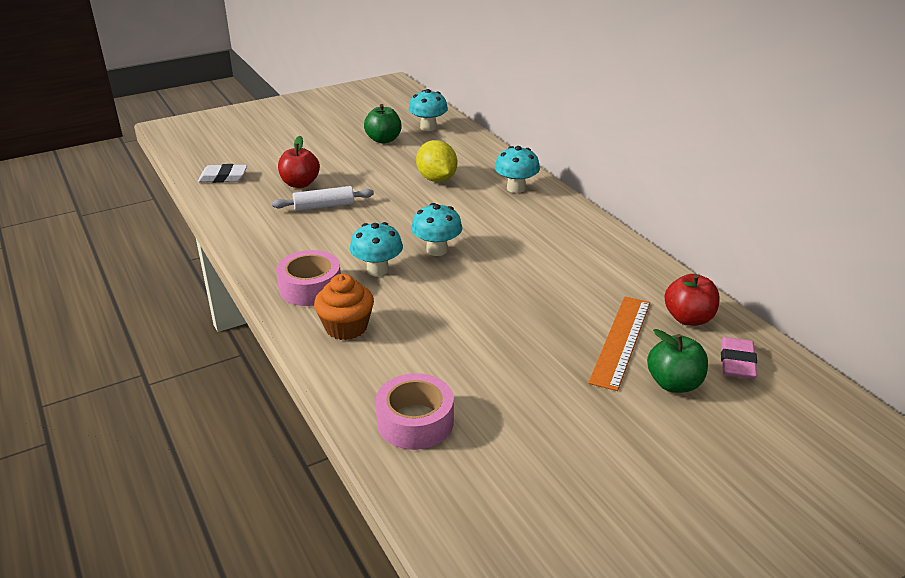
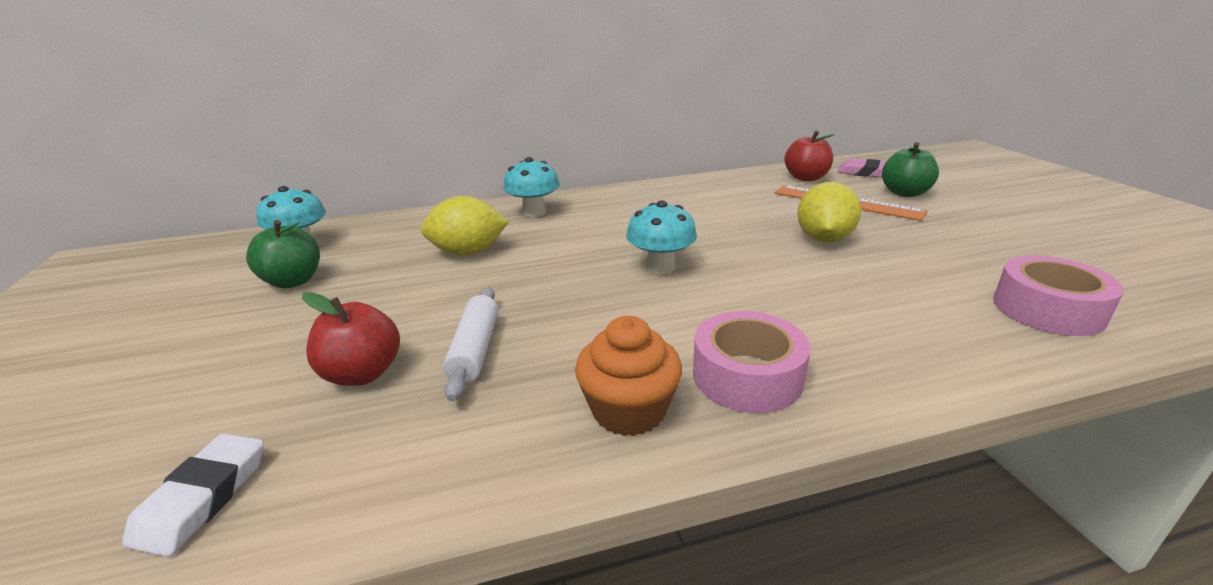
camera: 75 degrees left, 5 degrees down
(346, 327) = (859, 347): orange cupcake -> orange cupcake (629, 410)
(377, 270) = (702, 312): turquoise mushroom -> none
(516, 322) = (823, 239): none -> yellow lemon

